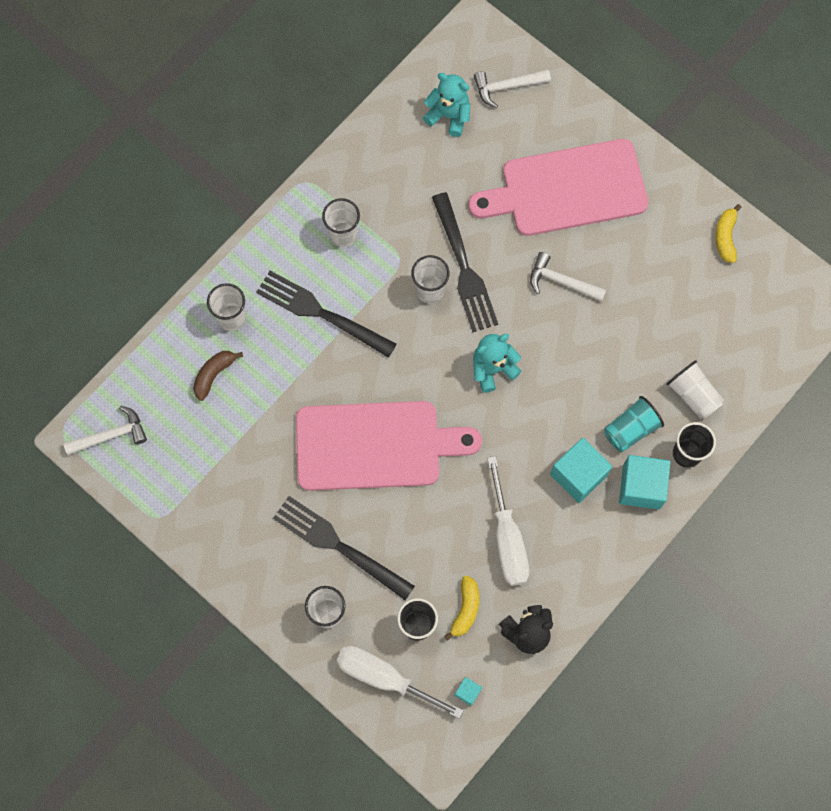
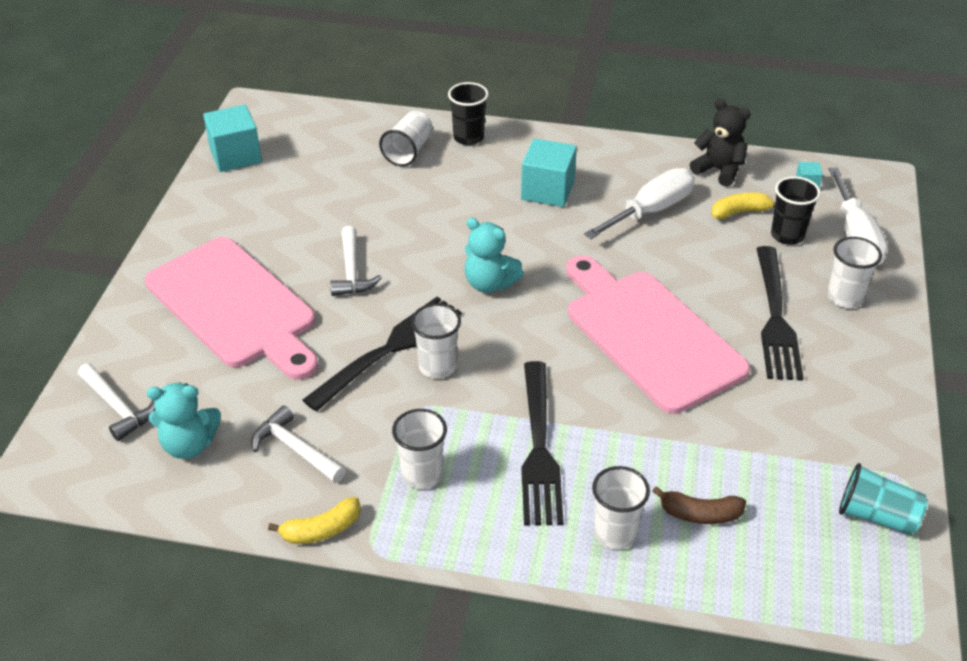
camera: 120 degrees left, 30 degrees down
(111, 435) = (867, 581): white hammer -> white hammer (295, 449)
(449, 115) = (189, 445): turquoise teddy bear -> turquoise teddy bear turned 90 degrees counterclockwise
(630, 429) = (474, 175): turquoise cup -> turquoise cup (876, 516)
(641, 487) = (524, 152): turquoise cube -> turquoise cube (235, 156)
(725, 237) = (224, 182): yellow banana -> yellow banana (321, 530)

